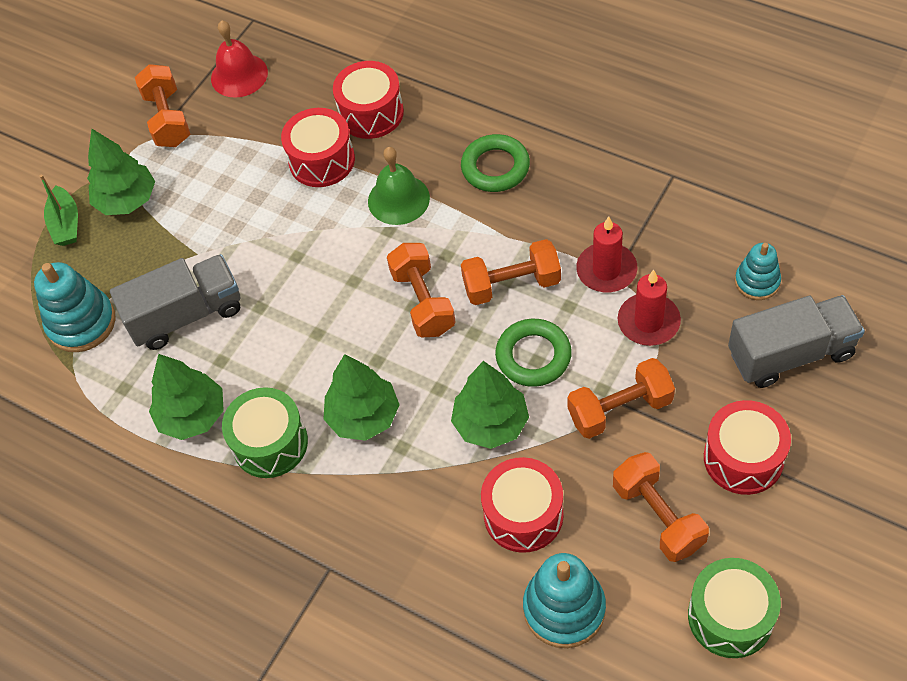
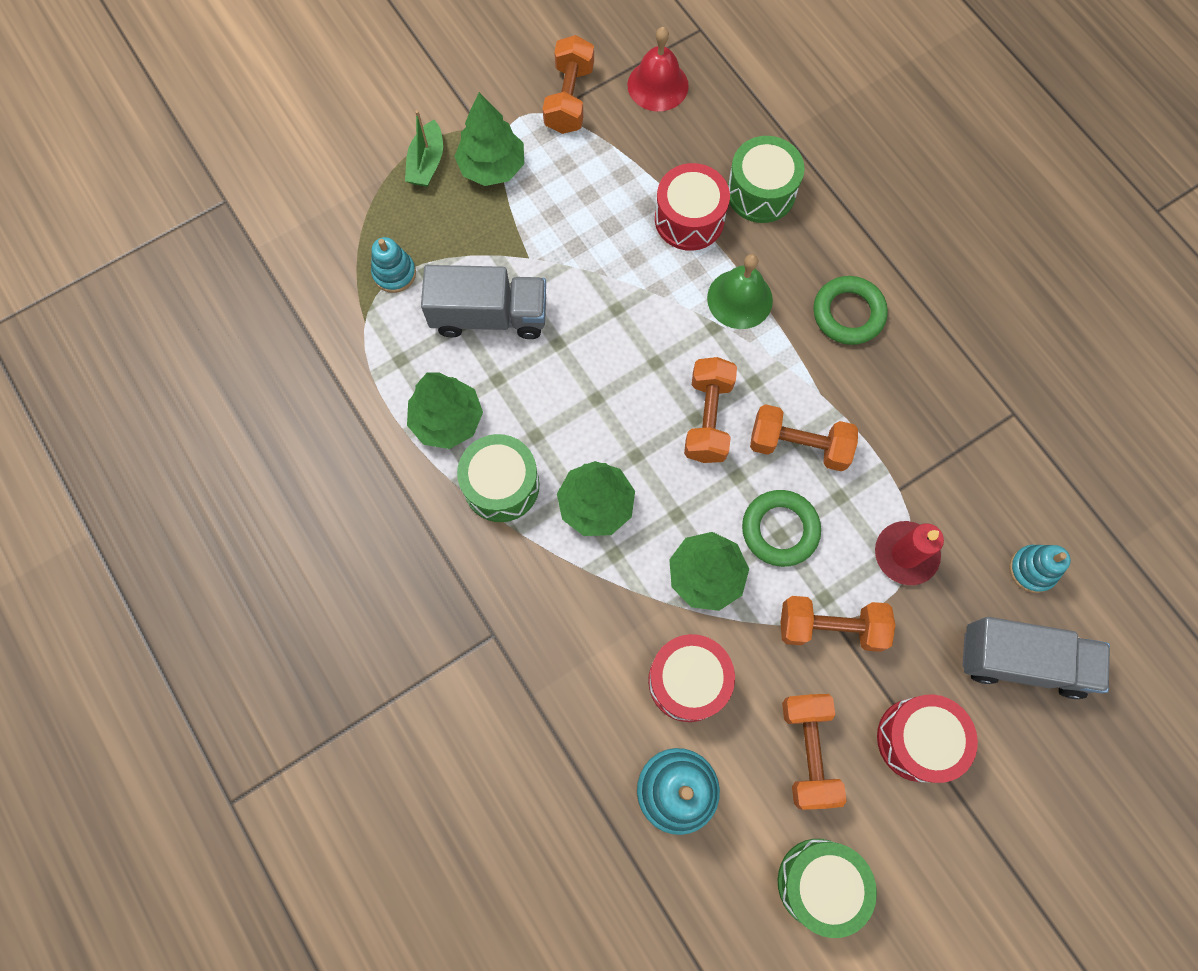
camera: 20 degrees right, 15 degrees up
(81, 323) = (394, 273): turquoise stacking toy -> turquoise stacking toy, size x0.62
(371, 113) = (761, 192): red drum -> green drum
(606, 270) = (895, 479): red candle -> none

